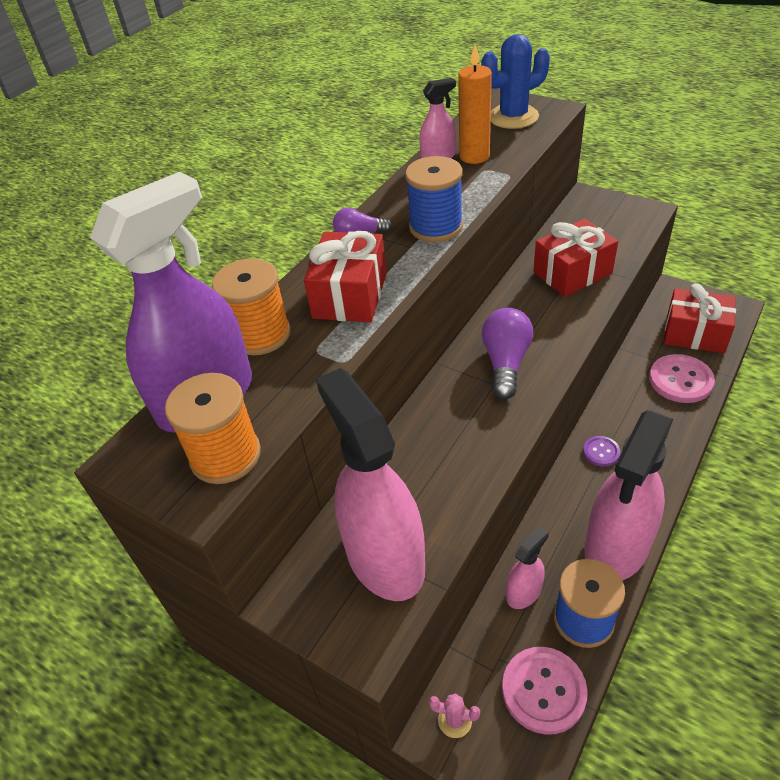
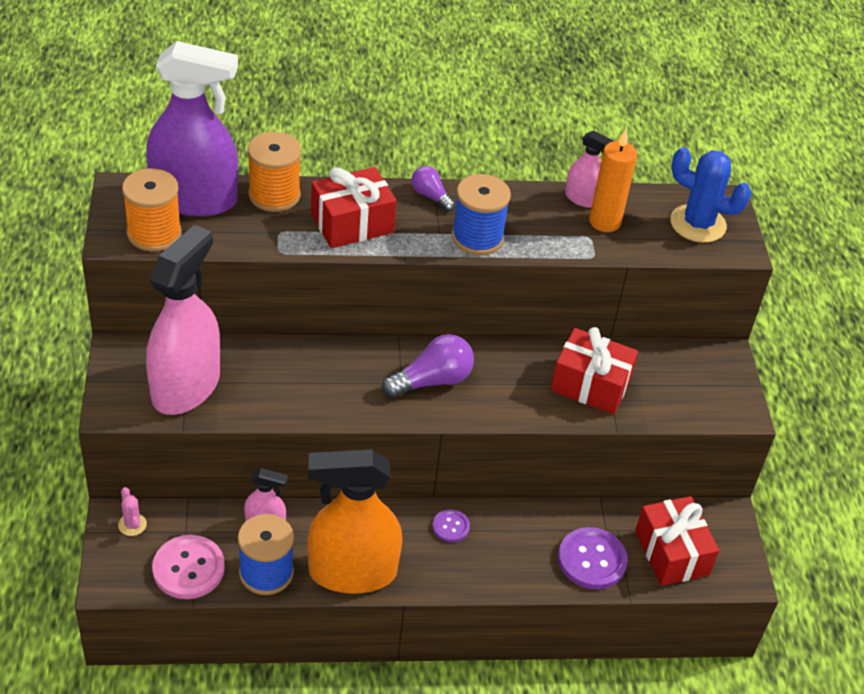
camera: 45 degrees right, 0 degrees up
(617, 547) = (352, 572): pink spray bottle -> orange spray bottle
(680, 380) = (592, 560): pink button -> purple button

